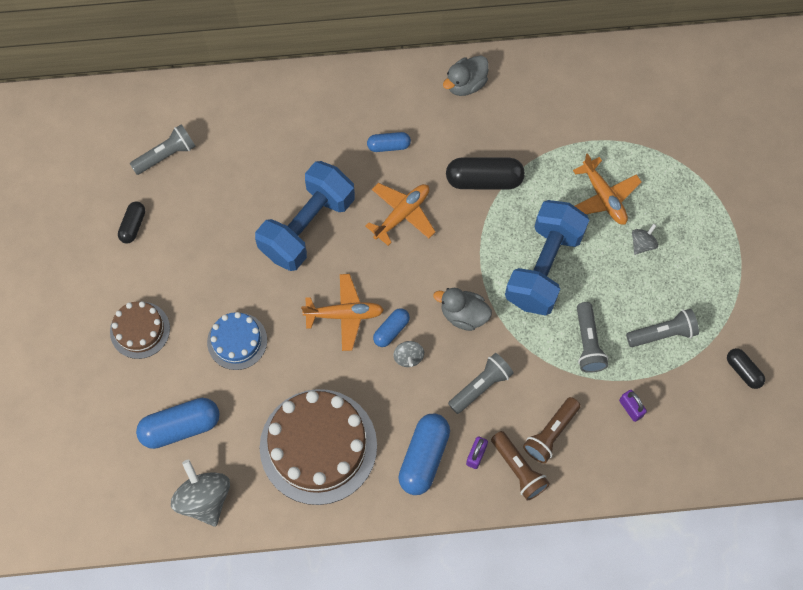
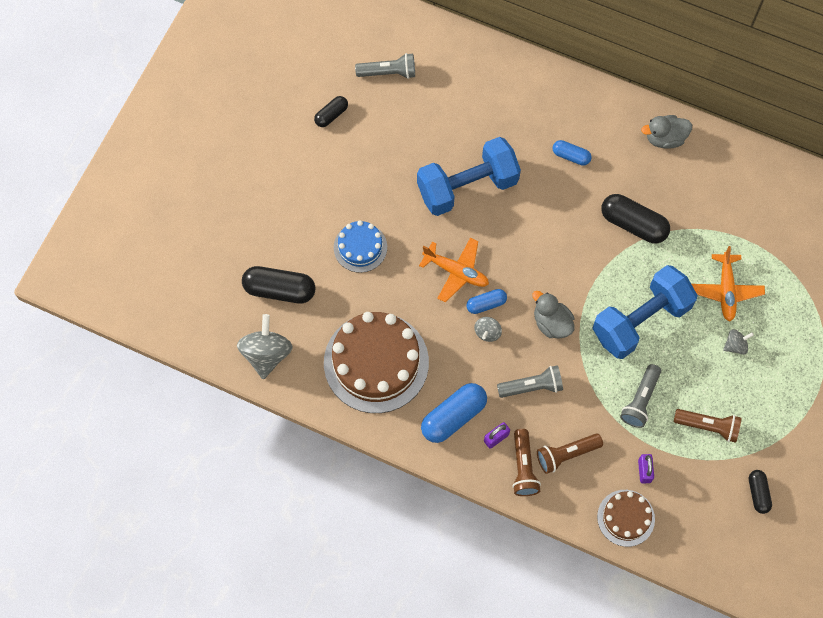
camera: 30 degrees right, 0 degrees up
(140, 330) = (291, 199): brown cake -> brown cake (626, 518)
(181, 427) = (279, 290): blue capsule -> black capsule
(402, 215) = (549, 217): orange plane -> none
(663, 333) = (708, 426): grey flashlight -> brown flashlight

